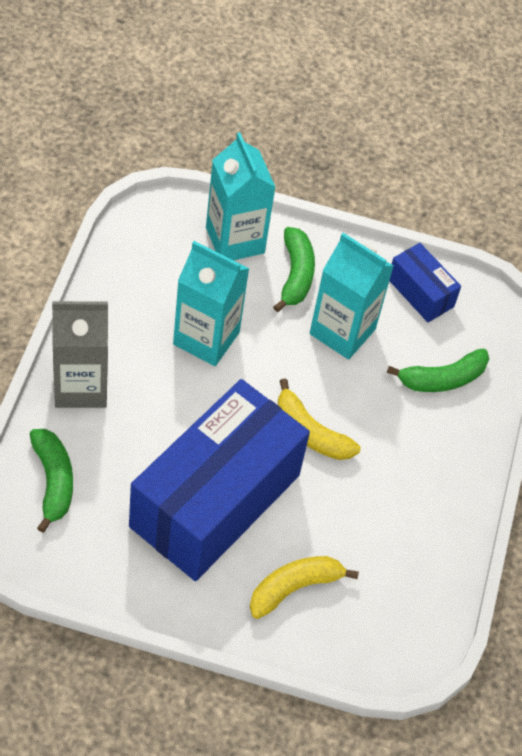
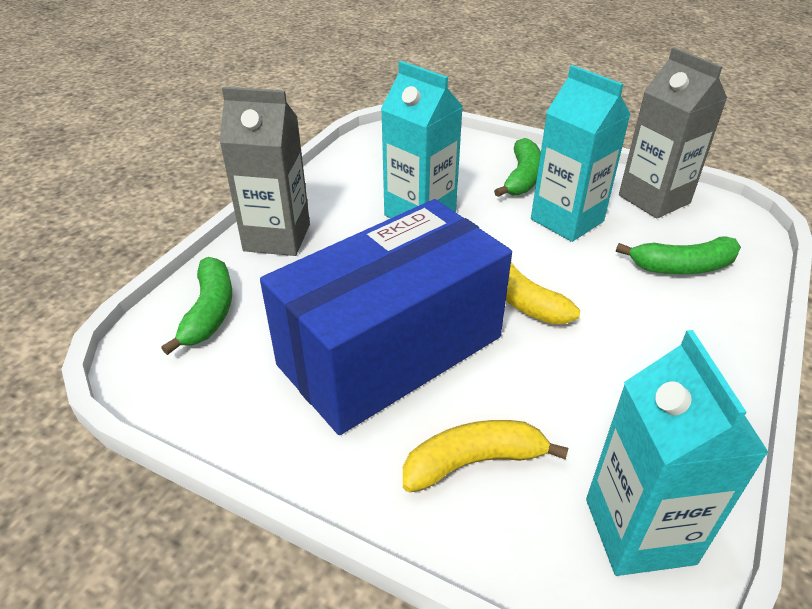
camera: 20 degrees right, 15 degrees down
(235, 240) = (466, 152): turquoise carton -> turquoise carton (639, 531)
(420, 293) = (654, 199): blue box -> grey carton

